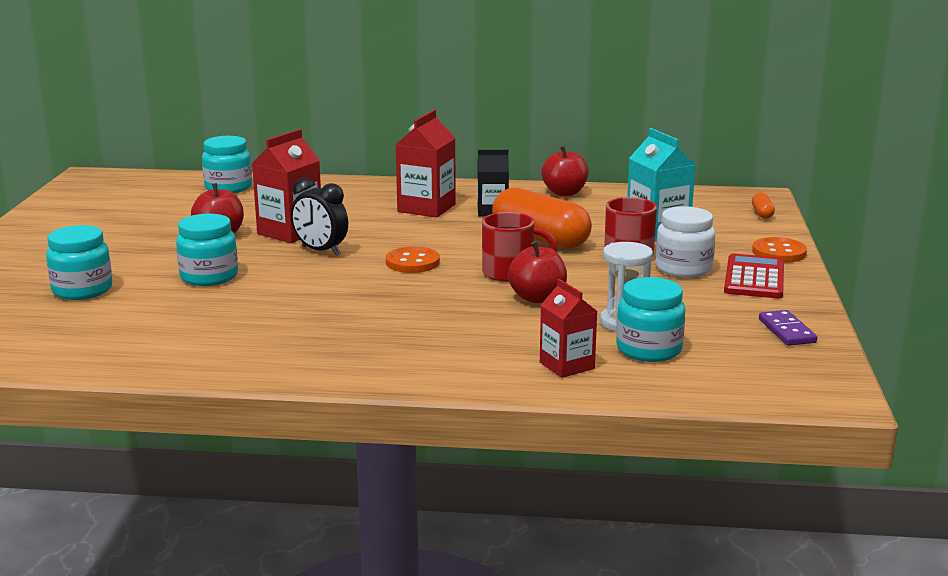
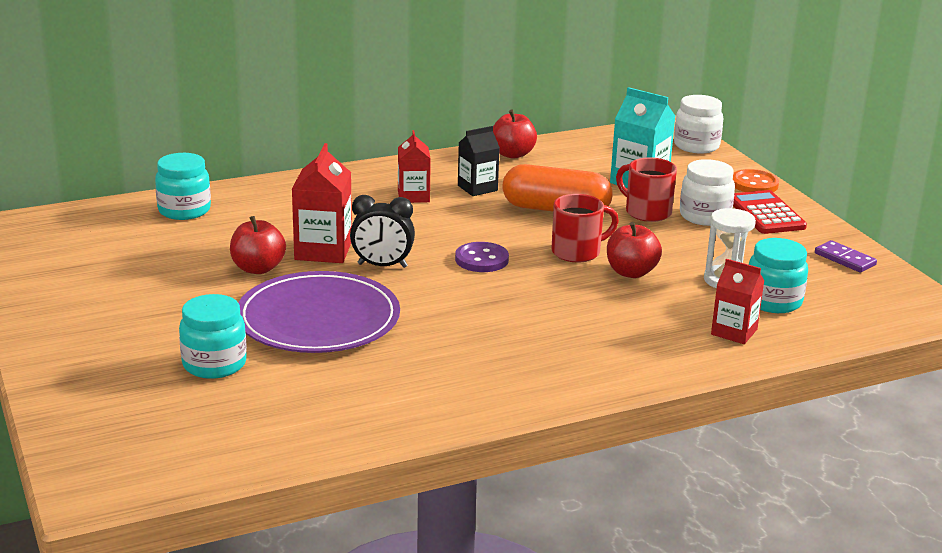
camera: 30 degrees left, 5 degrees up
(209, 277) = (318, 319): turquoise jar -> purple plate
(412, 262) = (481, 259): orange button -> purple button
(426, 208) = (413, 196): red carton -> red carton, size x0.67
(762, 213) = (696, 146): orange capsule -> white jar

